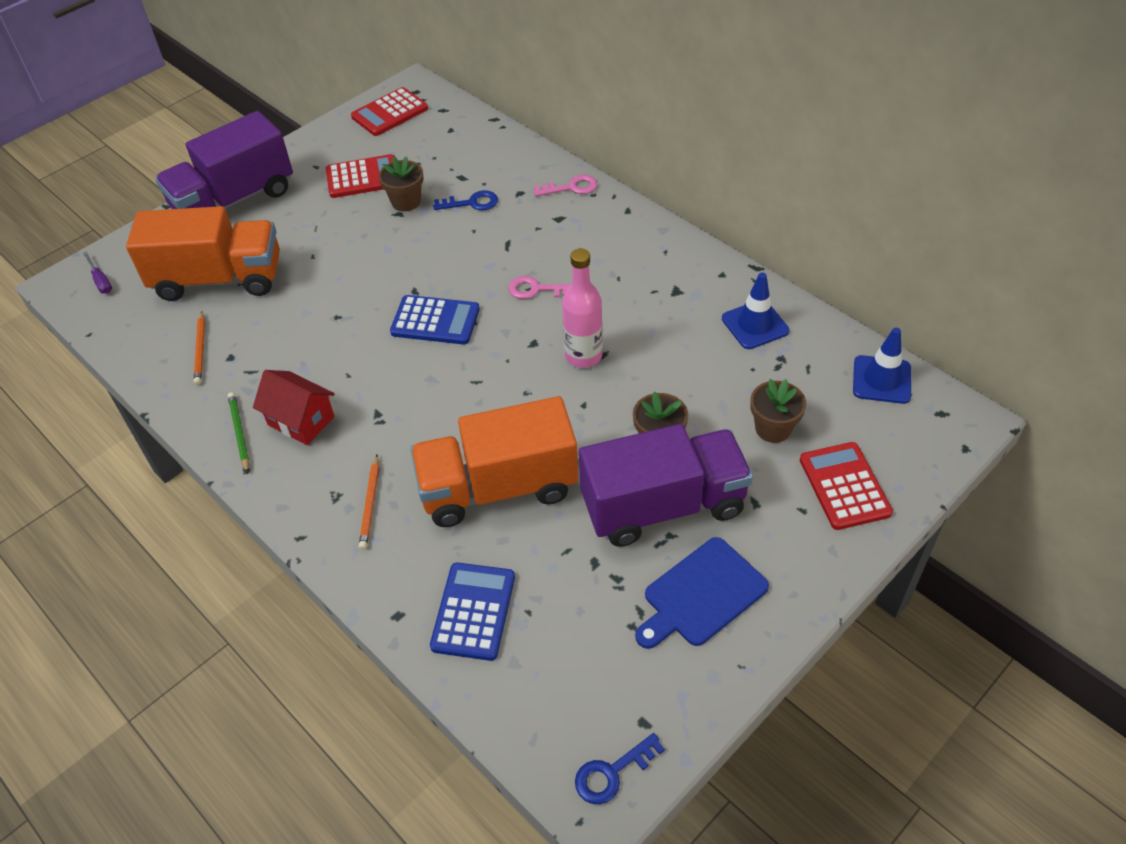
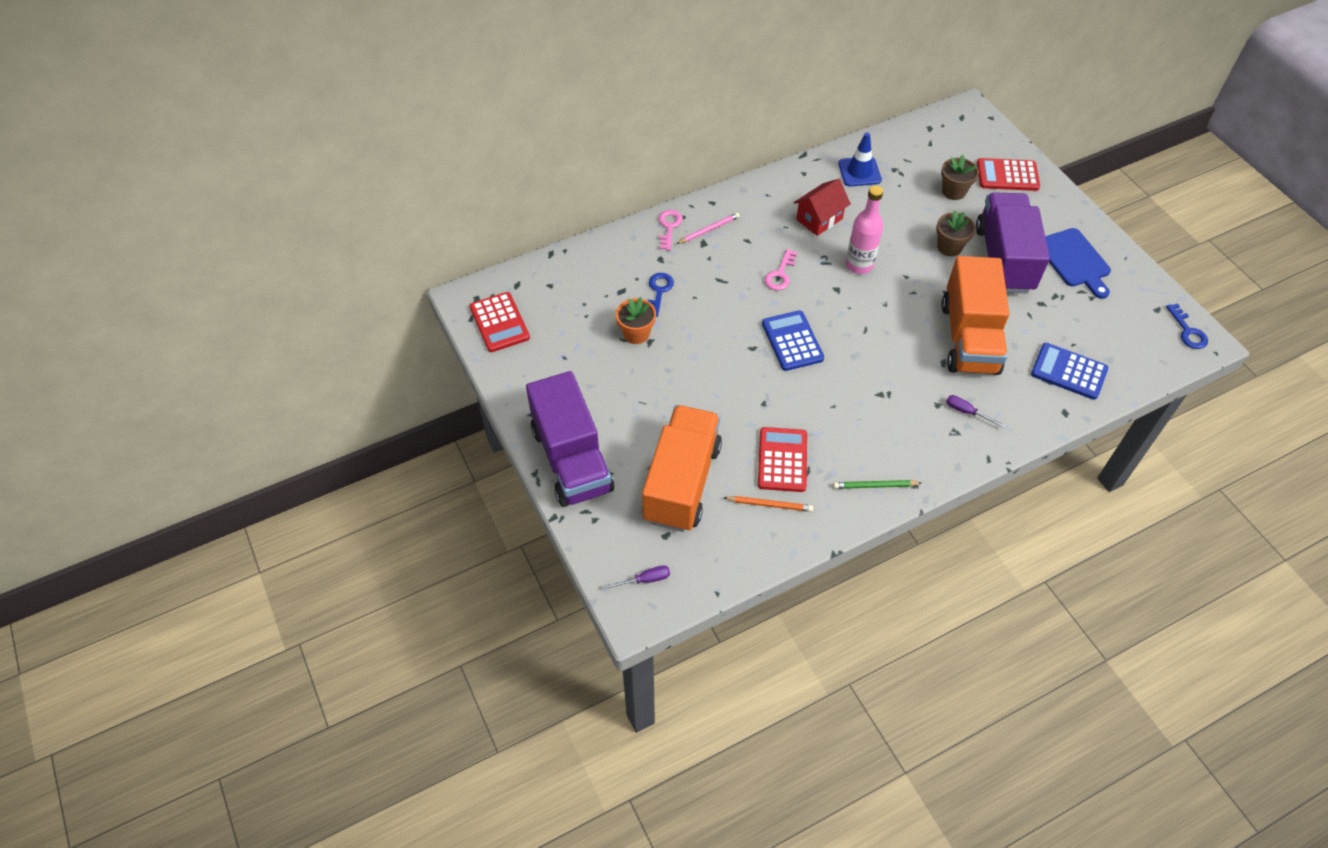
camera: 75 degrees left, 5 degrees up
(301, 421) = (873, 443): red house -> red house (819, 219)
(363, 177) = (587, 357): red calculator -> red calculator (782, 460)
(370, 504) = (967, 412): orange pencil -> purple screwdriver
(406, 202) = (636, 333): brown flower pot -> orange flower pot
(435, 321) = (792, 341): blue calculator -> blue calculator turned 45 degrees counterclockwise
(581, 218) = (709, 230): none -> pink pencil
(881, 380) = (927, 132): blue traffic cone -> none

